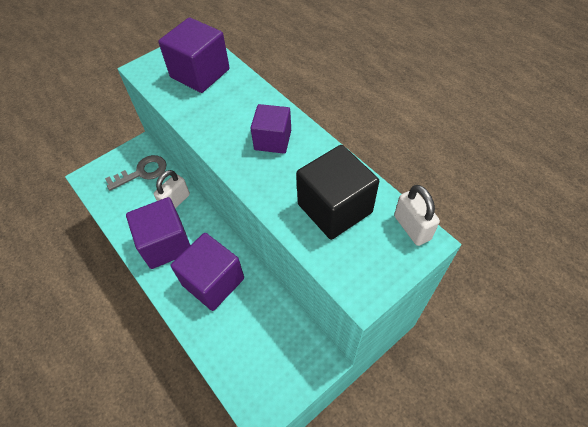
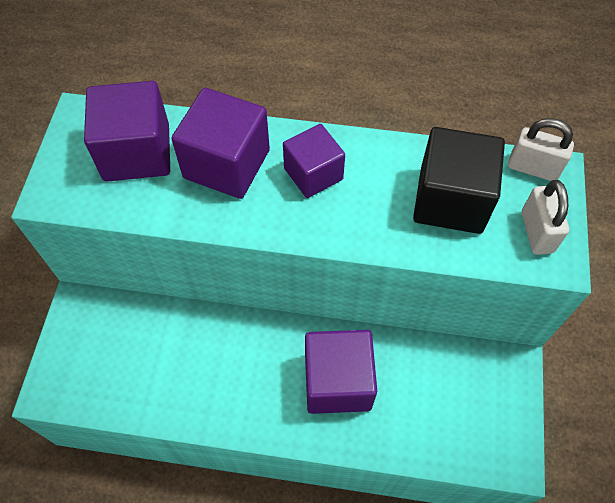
camera: 45 degrees left, 5 degrees up
(142, 172) = (117, 331): grey key -> none
(166, 244) = (242, 387): purple cube -> purple cube (226, 164)
(175, 201) = (199, 333): white padlock -> white padlock (536, 232)

